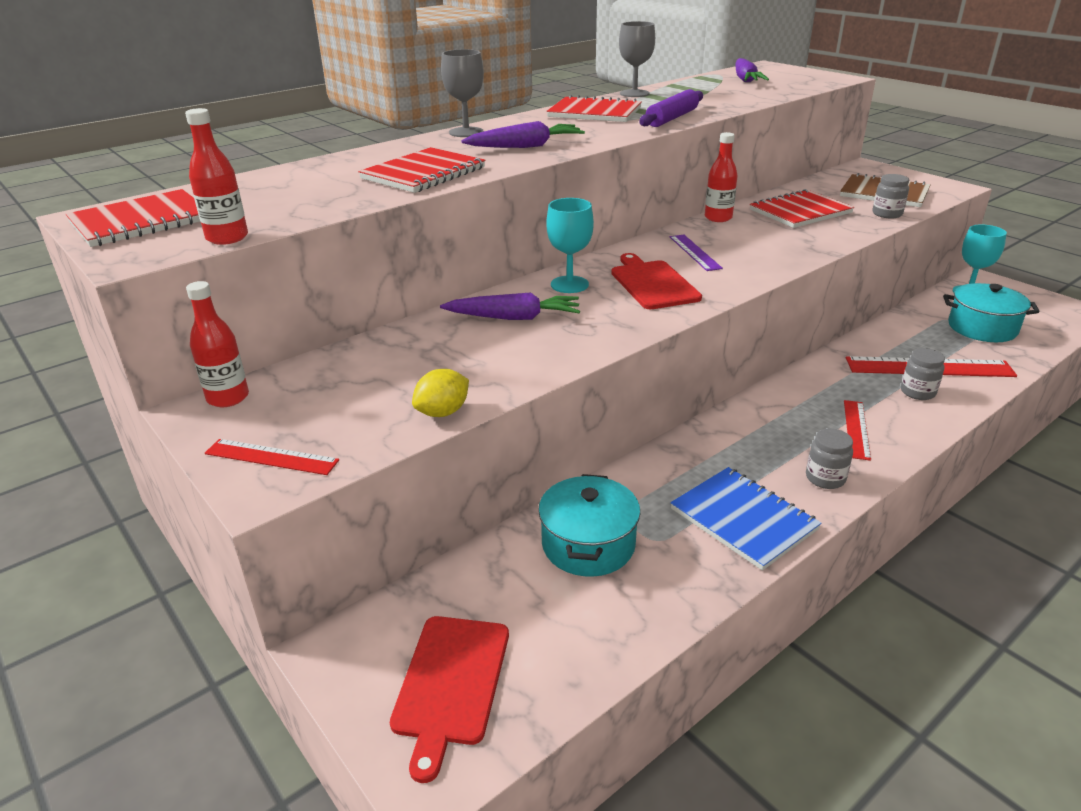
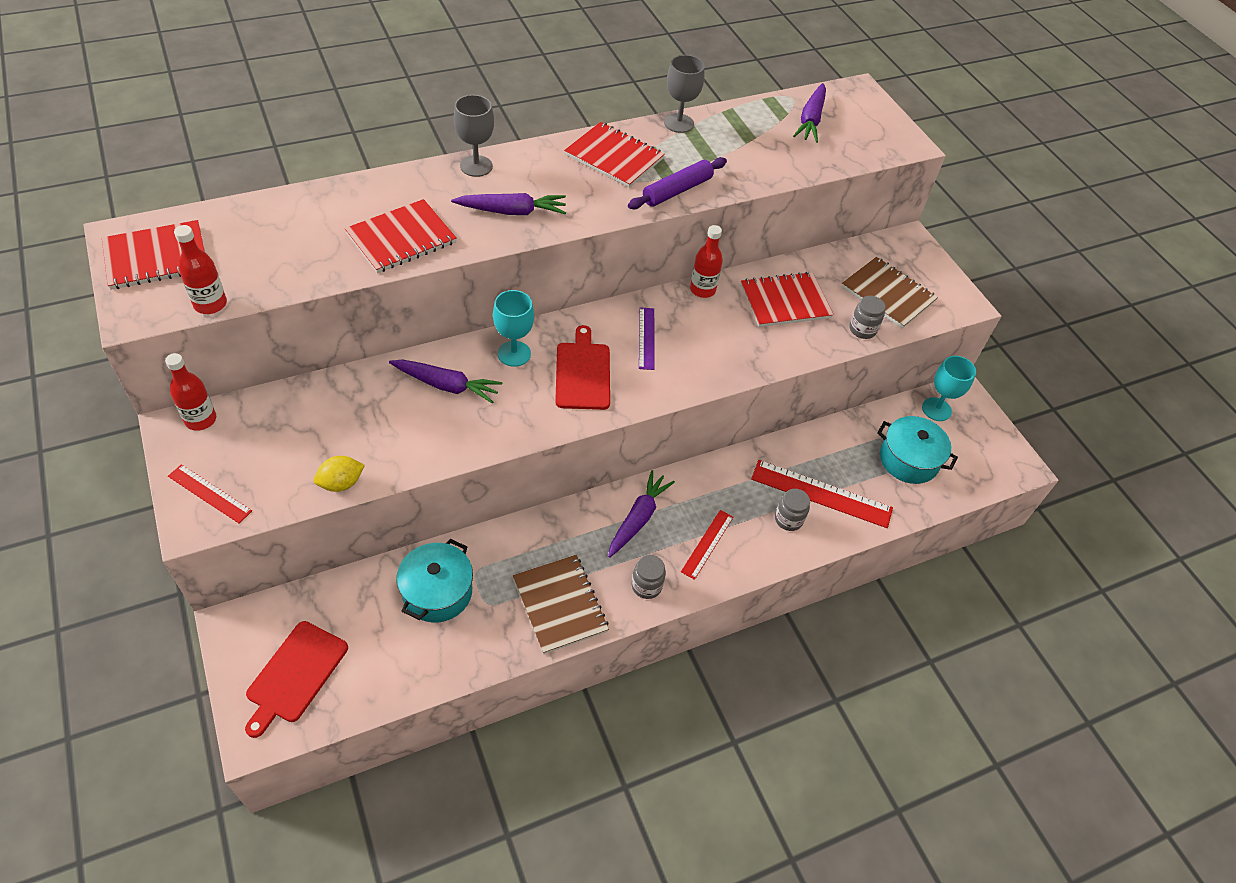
camera: 10 degrees right, 20 degrees up
(743, 519) = (560, 605): blue notebook -> brown notebook
(766, 426) = (638, 518): none -> purple carrot

